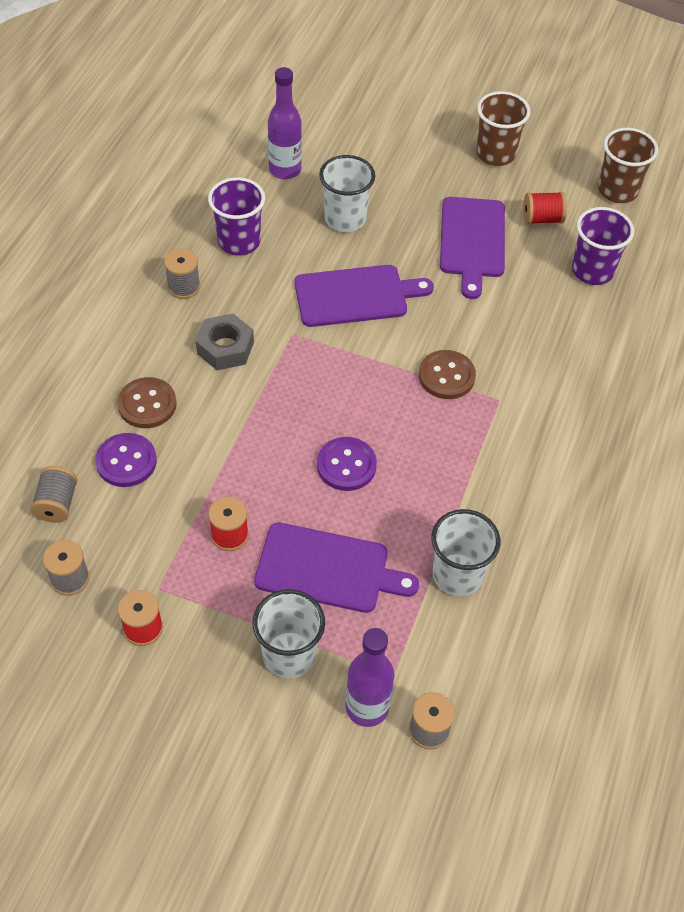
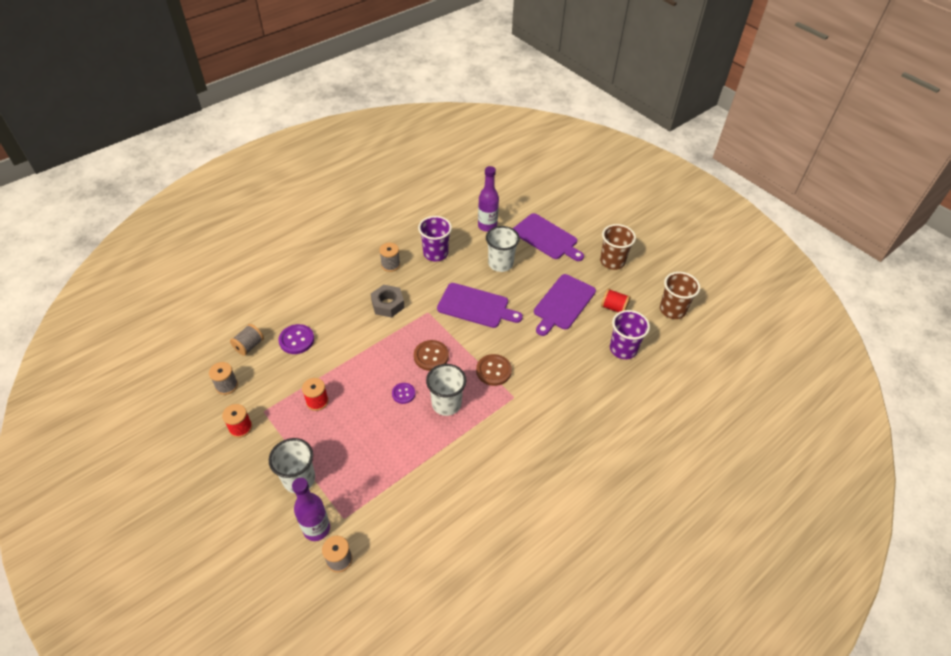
camera: 30 degrees right, 5 degrees down
(147, 404) = (328, 316): brown button -> brown button (431, 356)
(328, 569) = (352, 444): purple cutting board -> purple cutting board (546, 238)
(346, 465) = (403, 393): purple button -> purple button, size x0.64
(457, 575) = (418, 482): white cup -> white cup (446, 404)

